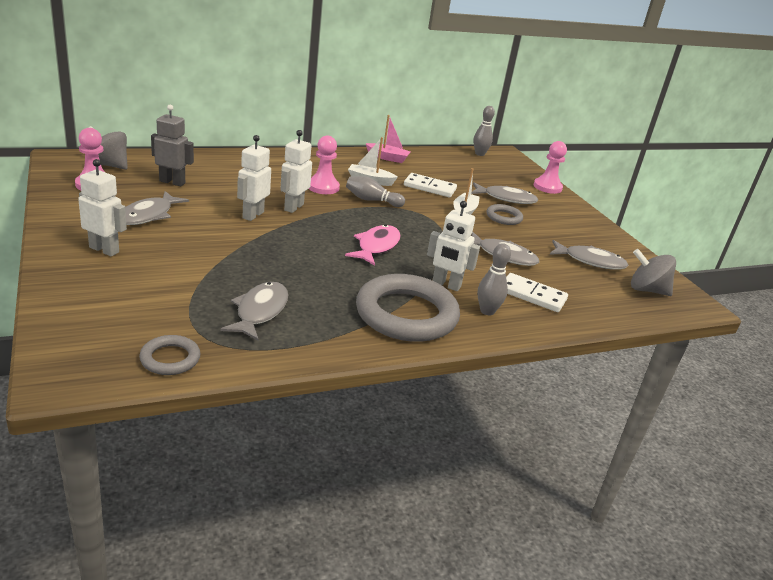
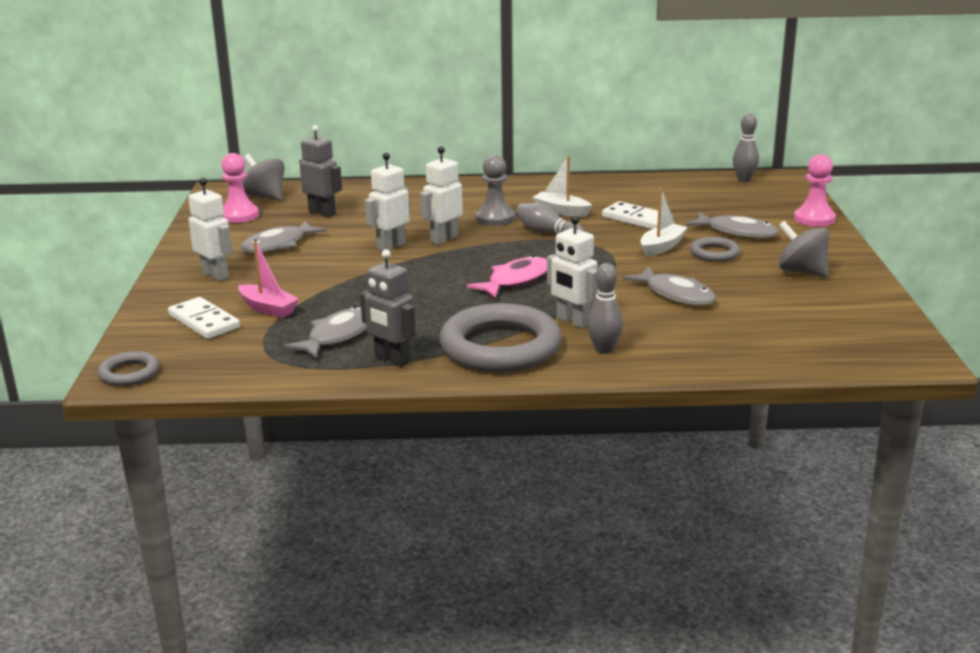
camera: 25 degrees right, 5 degrees down
(170, 359) = (224, 369): grey ring -> grey ring (129, 373)
(323, 187) = (495, 218): pink pawn -> grey pawn
(324, 335) = (392, 360): none -> grey robot
(387, 158) = (605, 186): pink boat -> pink boat (268, 309)
(532, 295) = (679, 337): white domino -> white domino (204, 322)
(590, 261) = (799, 304): grey fish -> none
(647, 290) = (855, 339): grey spinning top -> grey spinning top (802, 272)

